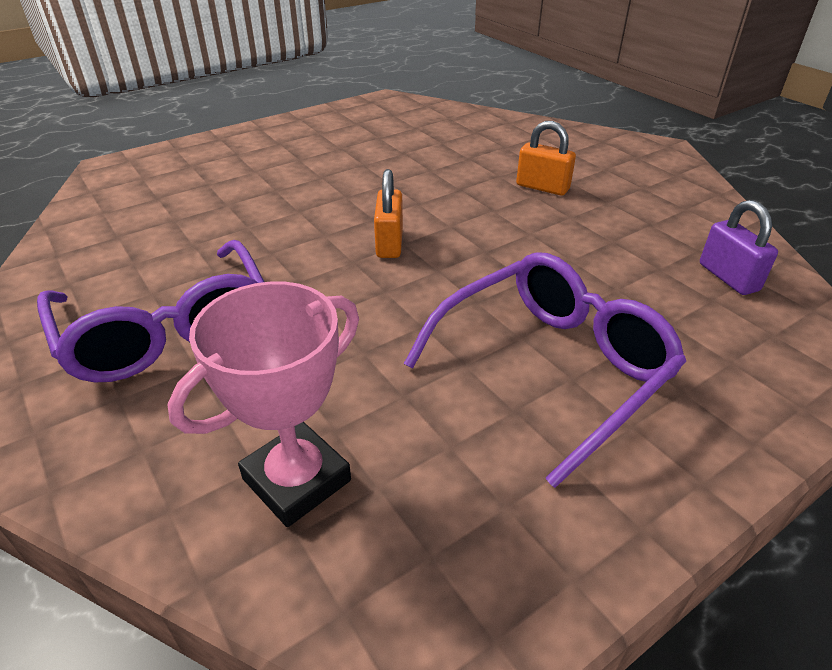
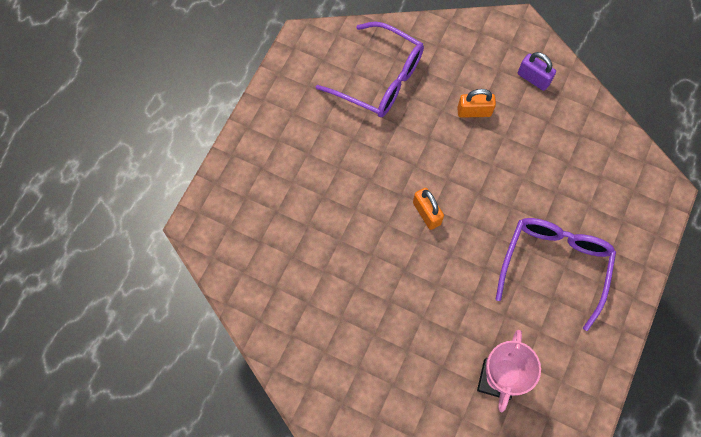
camera: 30 degrees left, 30 degrees up
(168, 329) = (374, 337): purple glasses -> purple glasses (379, 79)
(728, 277) = (601, 154): purple padlock -> purple padlock (533, 78)

